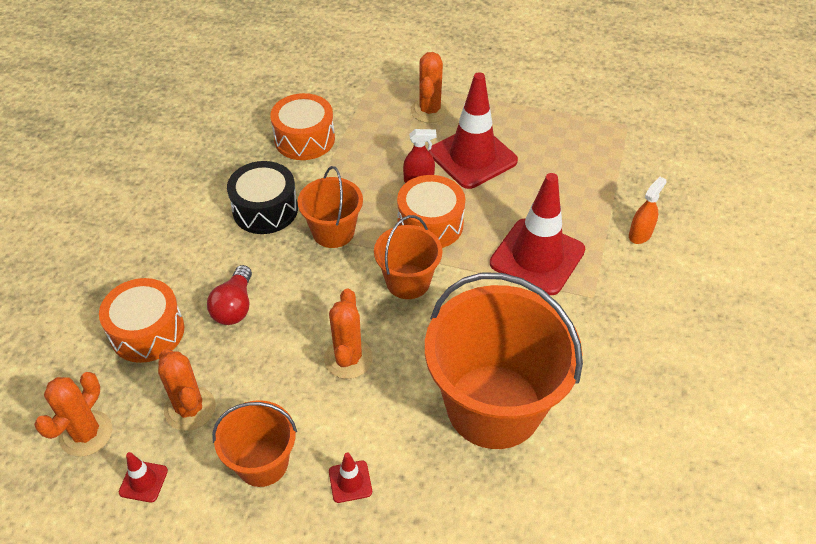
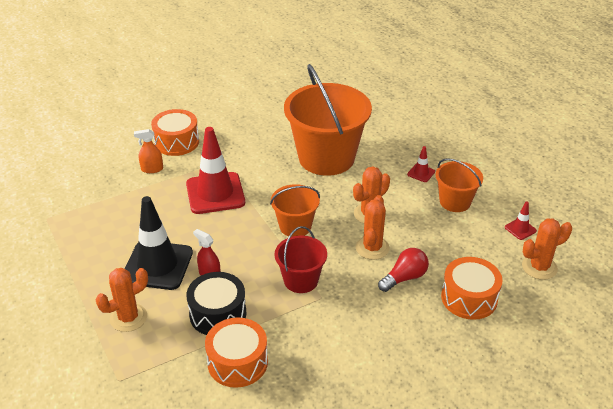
camera: 135 degrees left, 10 degrees down
(190, 409) = (473, 244): orange cactus -> orange cactus (372, 248)
(265, 209) = (325, 325): black drum -> black drum (218, 314)
(333, 232) = (301, 280): orange bucket -> red bucket
(430, 224) = (241, 245): orange drum -> orange drum (176, 142)
(472, 157) = (157, 265): red traffic cone -> black traffic cone

